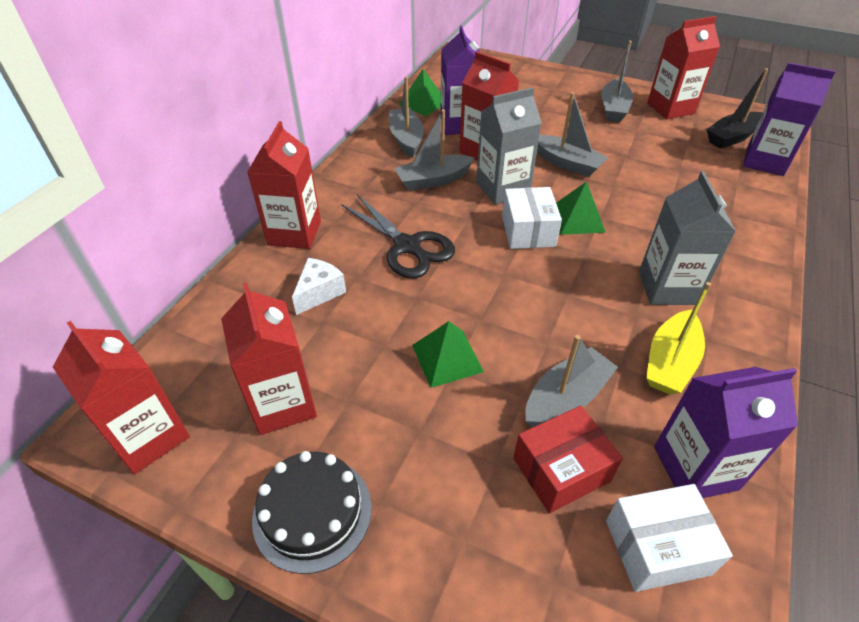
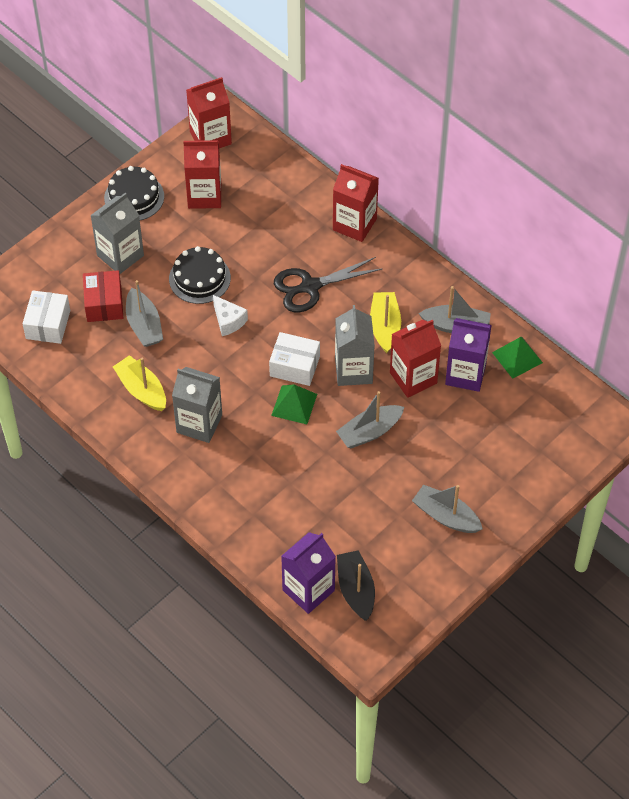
camera: 110 degrees right, 10 degrees up
(319, 292) = (285, 227): white cheese -> white cheese (228, 321)
(433, 180) = (385, 326): grey boat -> yellow boat
(447, 358) = (199, 278): green pyramid -> black cake
(452, 483) = (120, 255): none -> grey carton
(670, 108) = (427, 568): red carton -> none
(695, 468) = (75, 363): purple carton -> none

